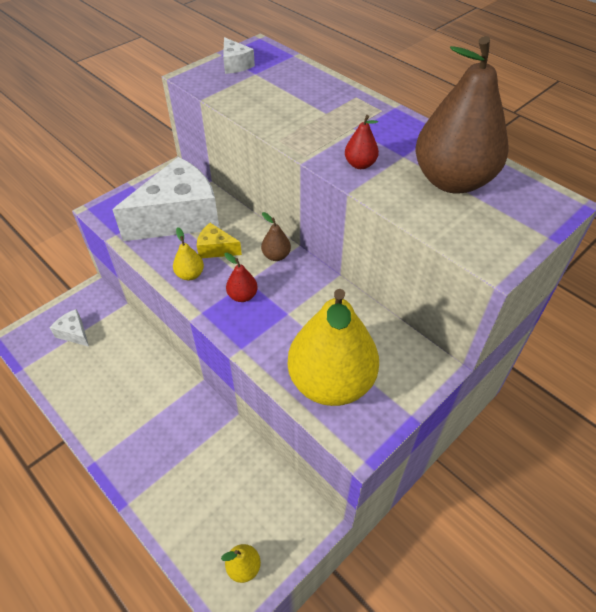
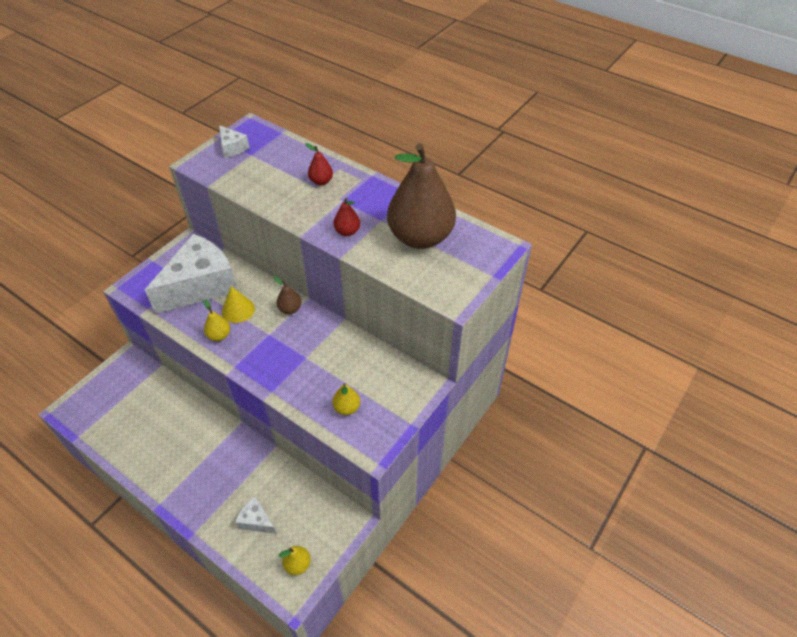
camera: 10 degrees left, 0 degrees up
(74, 333) = (119, 398): white cheese -> white cheese (256, 521)
(216, 249) = (238, 310): yellow cheese -> yellow cone
(242, 296) = (266, 348): red pear -> red pear (321, 181)
(331, 382) = (347, 408): yellow pear -> yellow pear, size x0.40

